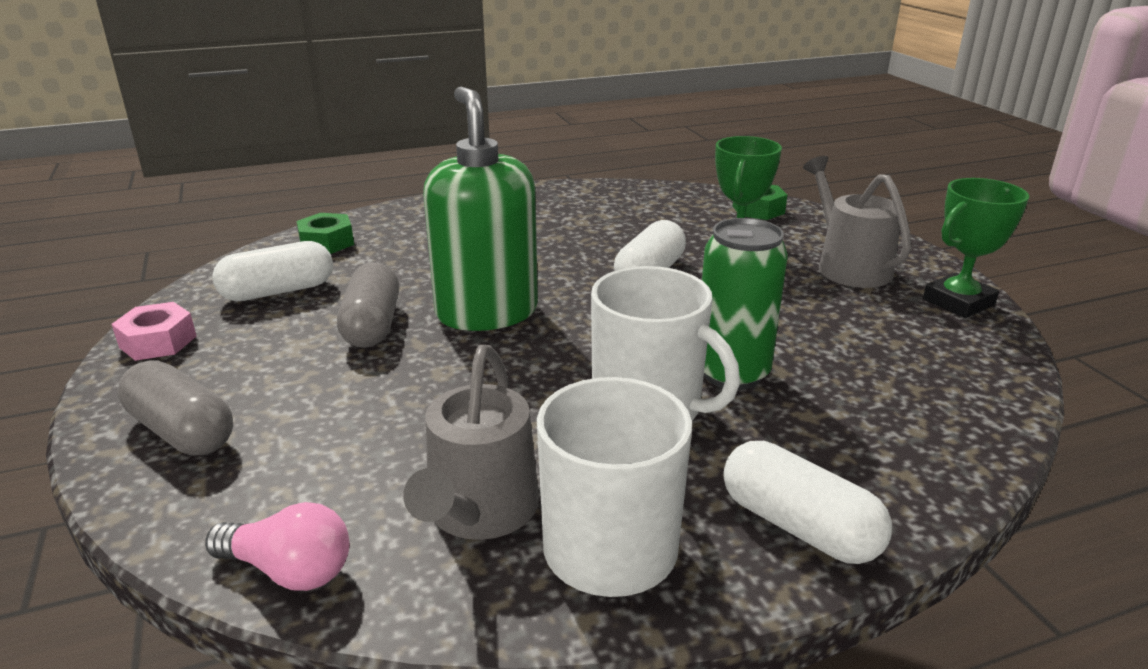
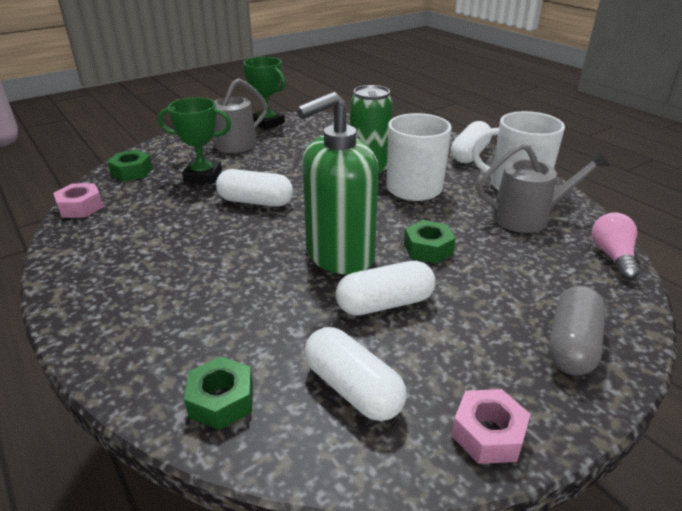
camera: 105 degrees left, 5 degrees up
(372, 325) = (385, 304): grey capsule -> white capsule
(456, 377) = (428, 248): none -> green nut
(672, 190) = (80, 207): none -> pink nut

